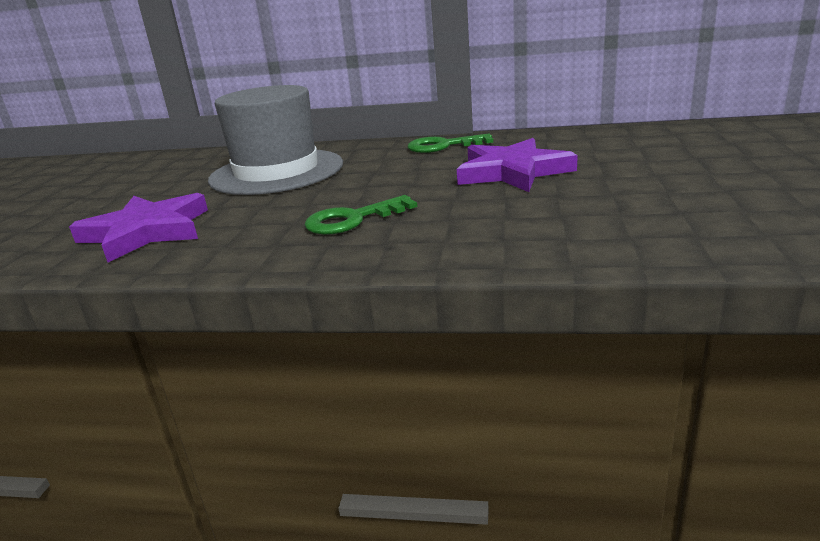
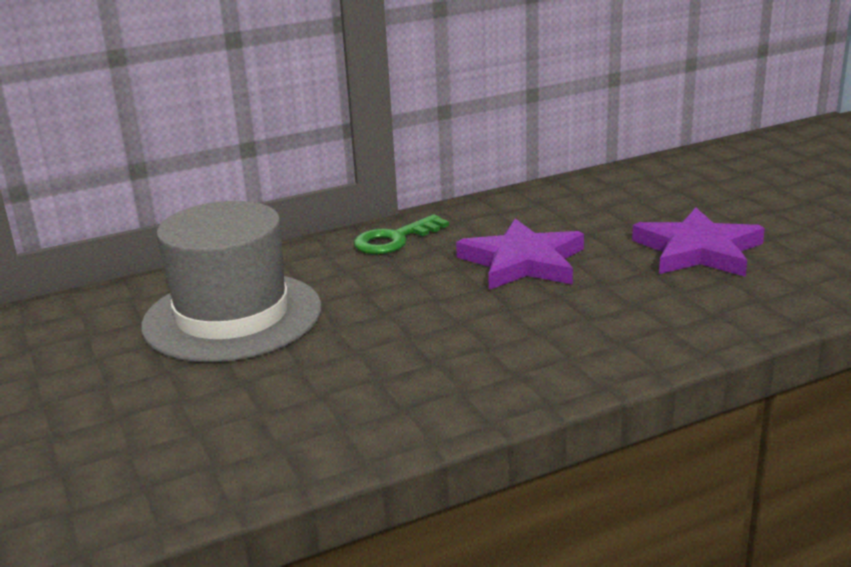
camera: 35 degrees left, 0 degrees up
(146, 232) = (205, 438): purple star -> purple star (697, 250)
(353, 219) = (442, 358): green key -> none

